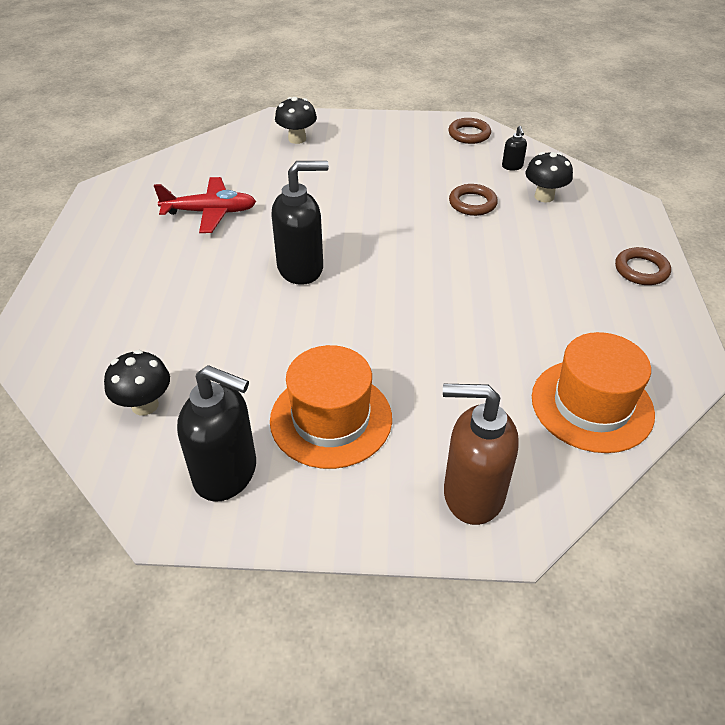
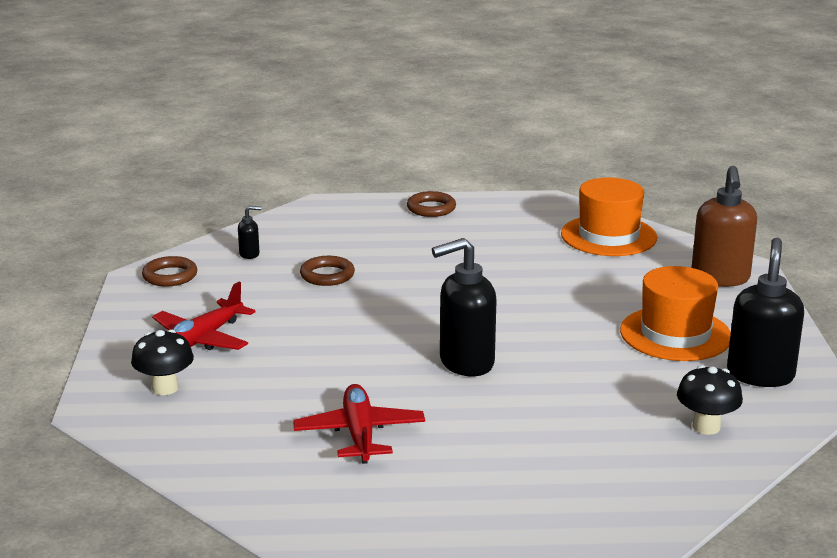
camera: 95 degrees left, 20 degrees down
(301, 268) = (465, 363): black soap dispenser -> black soap dispenser turned 90 degrees counterclockwise
(363, 150) = (201, 340): none -> red plane
(544, 196) = (312, 241): black mushroom -> none

